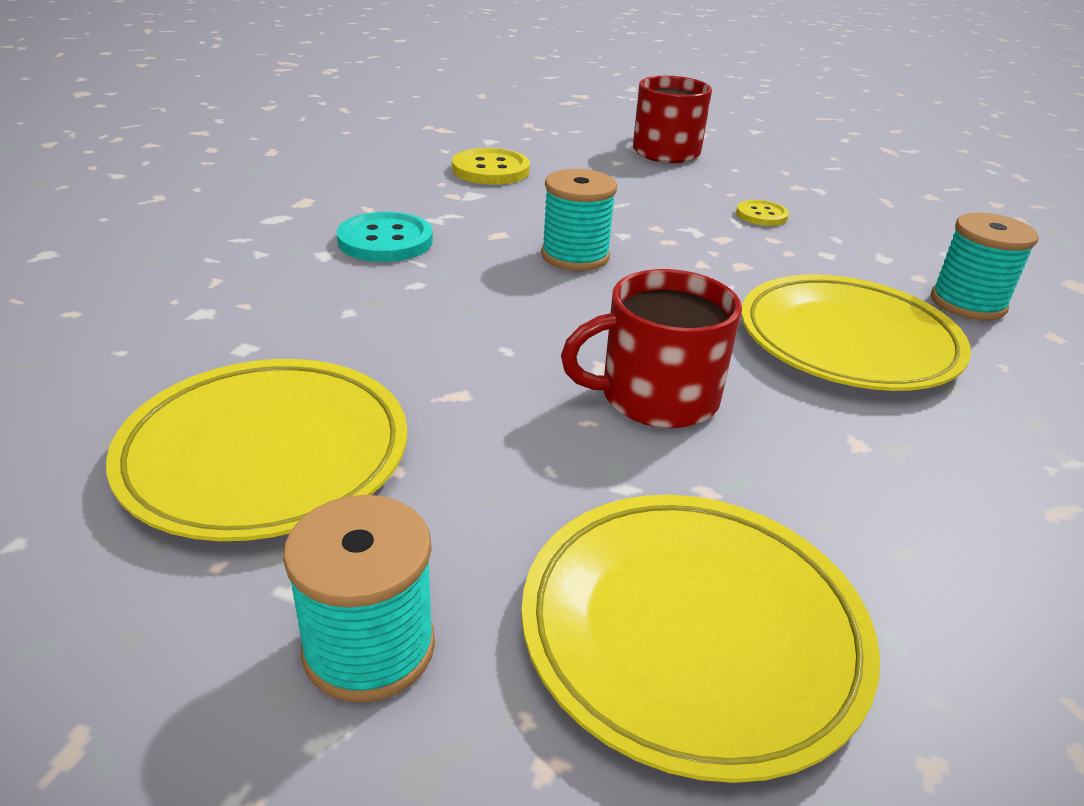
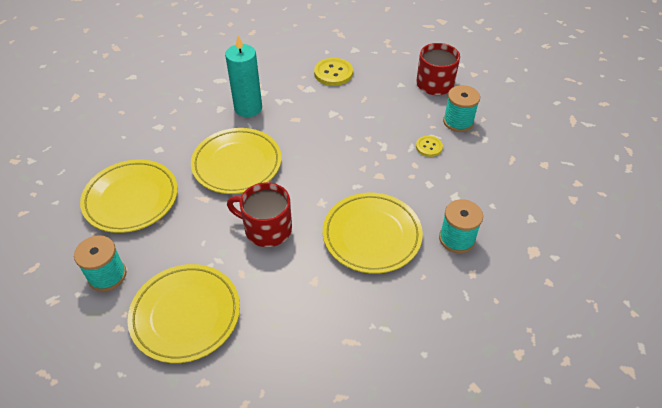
camera: 35 degrees right, 15 degrees up
(385, 241) = (248, 108): turquoise button -> turquoise candle
(463, 320) = (237, 164): none -> yellow plate
(575, 256) = (313, 144): turquoise spool -> turquoise spool (458, 122)

